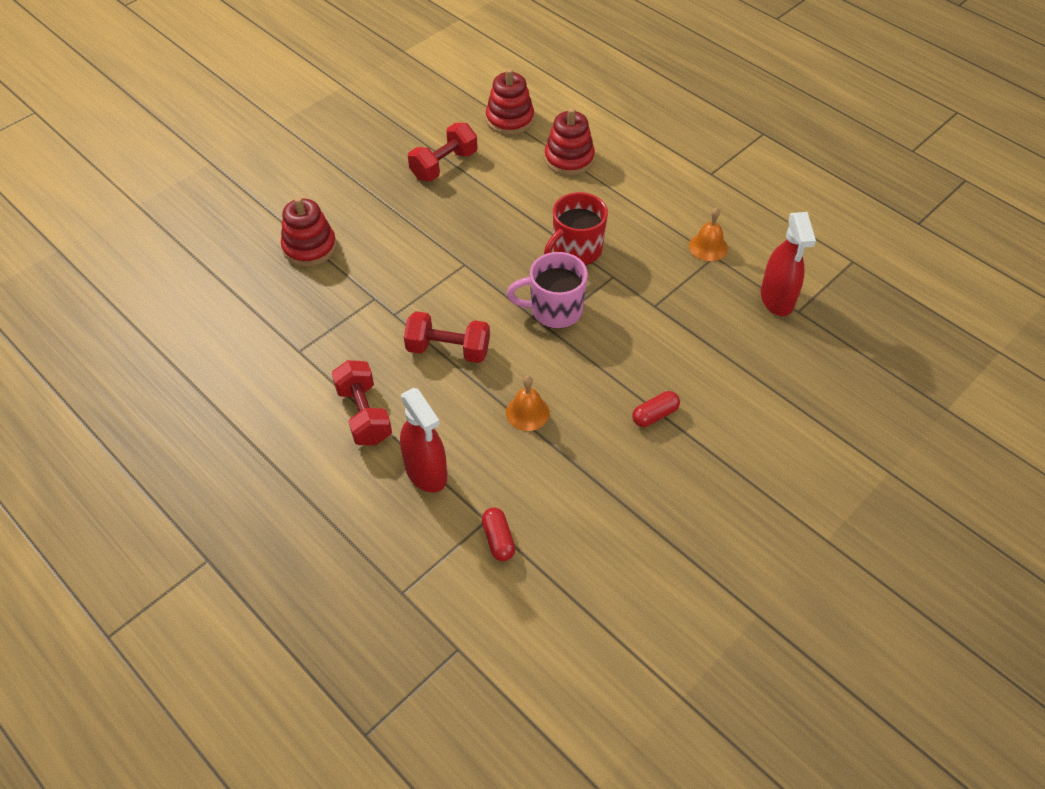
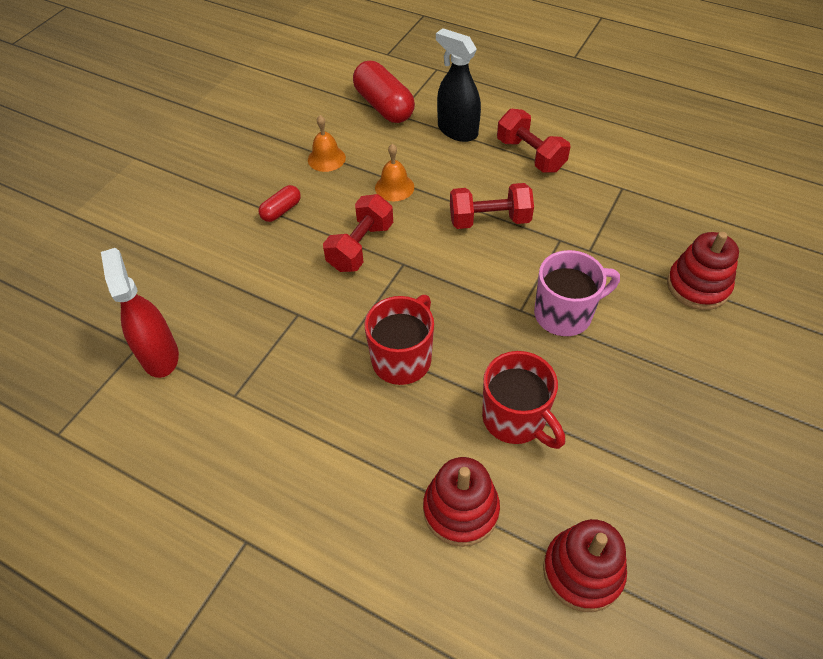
camera: 165 degrees right, 0 degrees up
(426, 472) = (457, 131): red spray bottle -> black spray bottle
(444, 165) = (626, 446): red dumbbell -> red dumbbell (360, 247)
(498, 539) = (384, 106): red capsule -> red capsule, size x1.93
(509, 195) = (515, 419): none -> red mug
(554, 310) = (403, 282): pink mug -> pink mug (565, 314)
(708, 247) = (243, 407): orange bell -> orange bell (326, 158)

